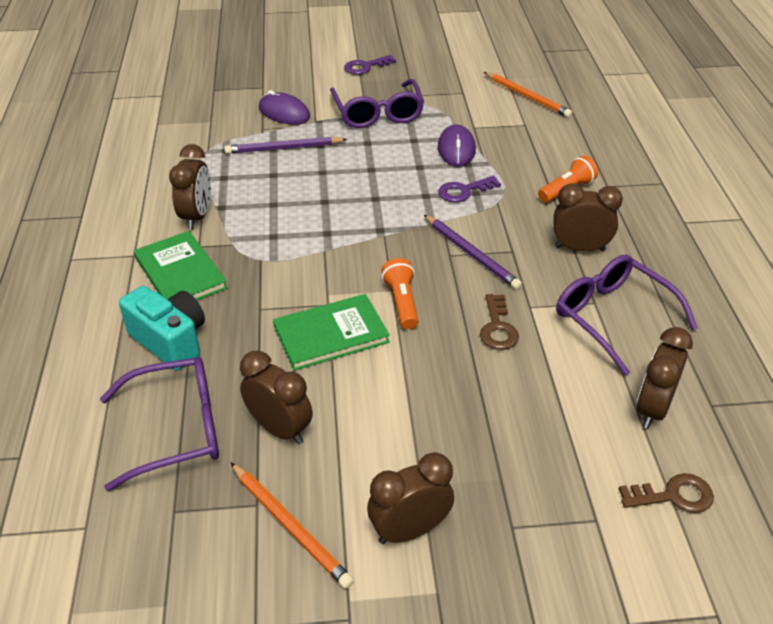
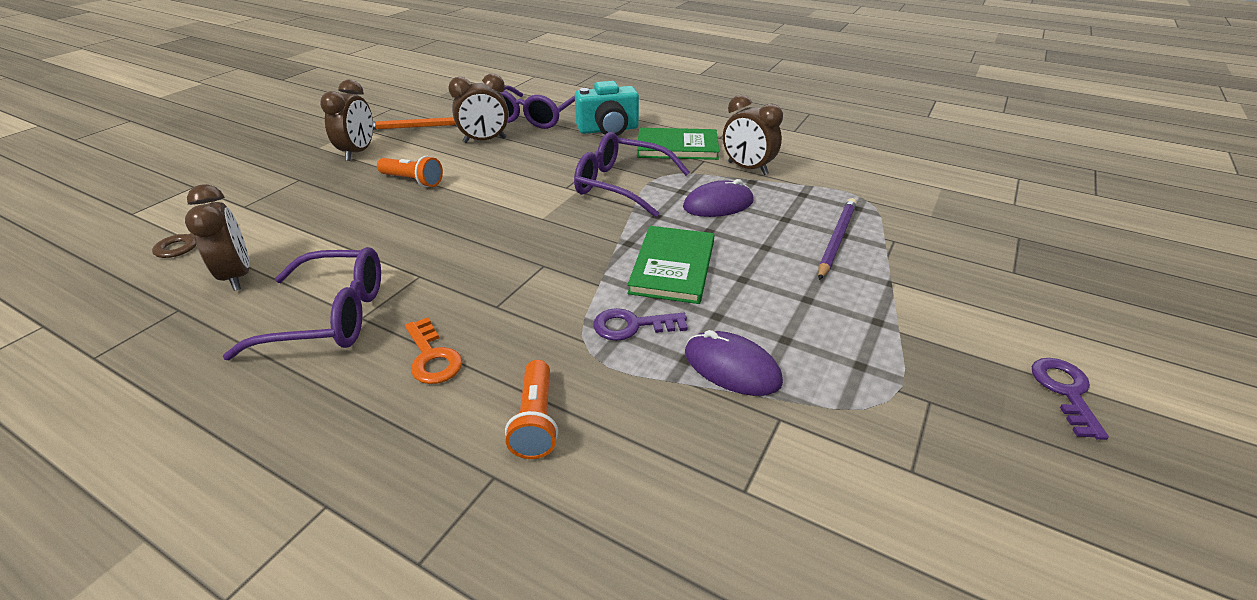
camera: 125 degrees right, 5 degrees down
(284, 112) = (927, 265): purple mouse -> purple mouse (718, 204)
(331, 334) = (533, 178): green book -> green book (673, 267)
(378, 113) = (883, 338): purple glasses -> purple glasses (621, 185)
(401, 302) = (521, 216): orange flashlight -> orange flashlight (413, 181)
(464, 191) = (632, 326): purple key -> purple key turned 105 degrees counterclockwise
(471, 254) = (527, 278): purple pencil -> none
(497, 327) = (427, 247): brown key -> none
(527, 97) = (847, 566): orange pencil -> none
(580, 248) = (432, 357): brown clock -> orange key

